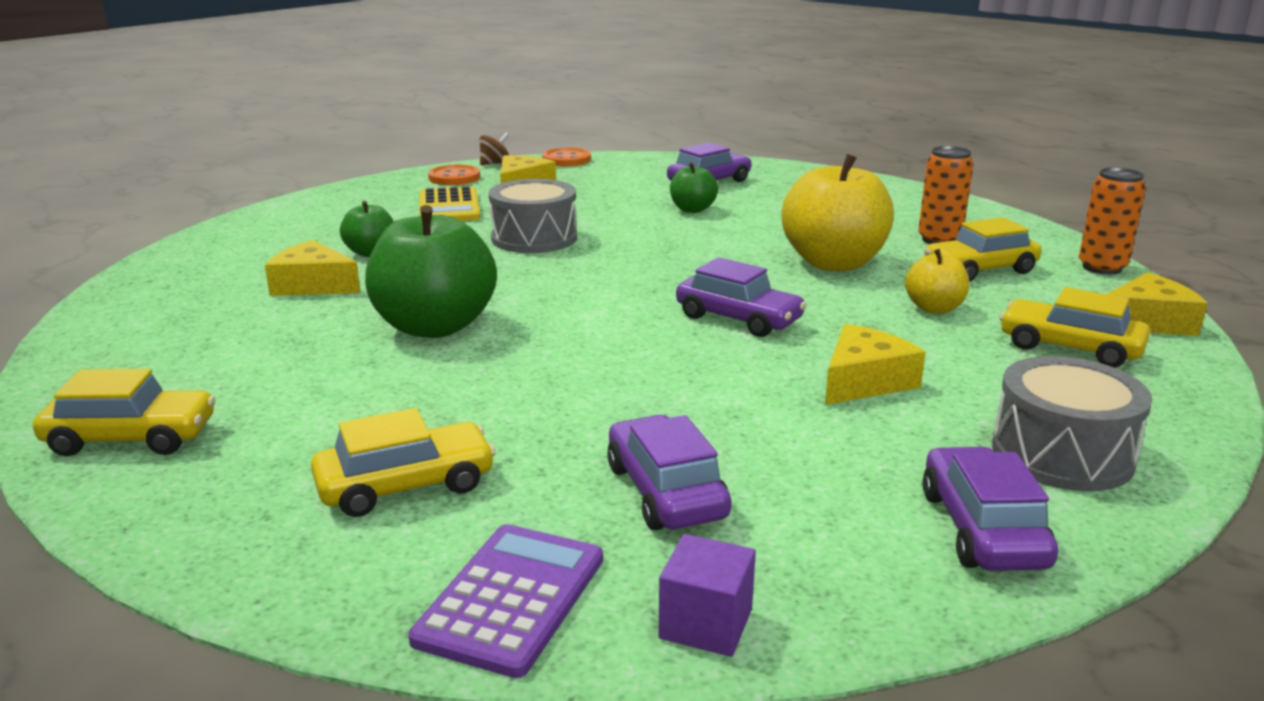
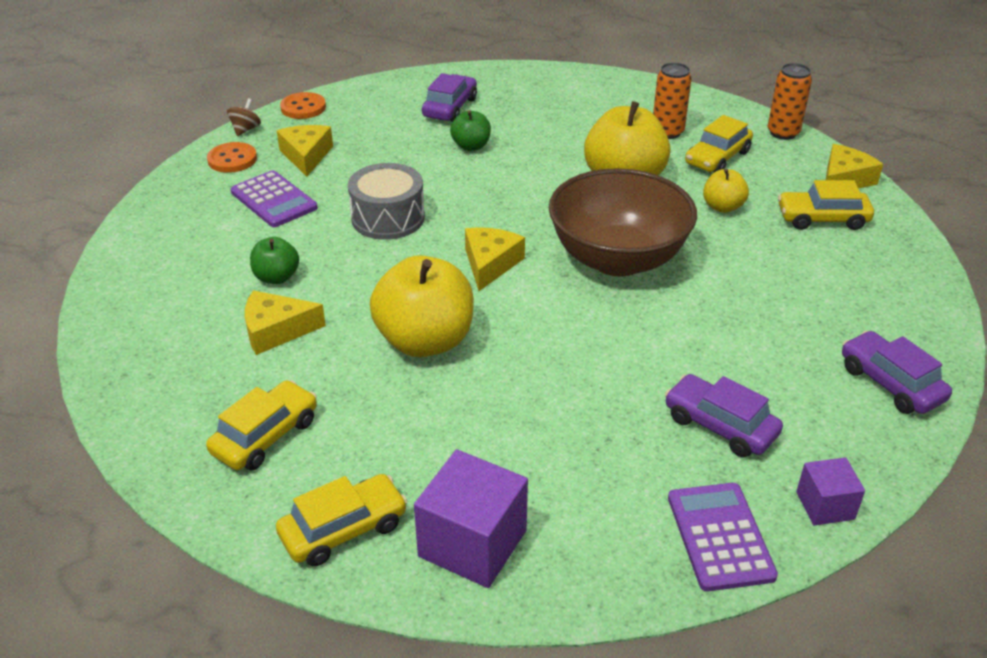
camera: 30 degrees left, 15 degrees up
(226, 494) = (472, 543): none -> purple cube
(406, 485) = (573, 486): yellow car -> yellow car (265, 436)
(434, 326) = (425, 341): green apple -> yellow apple
(449, 207) = (273, 200): yellow calculator -> purple calculator
(738, 319) = (617, 259): purple car -> brown bowl
(864, 381) = (741, 291): yellow cheese -> yellow cheese (490, 264)
(1062, 454) = (884, 312): grey drum -> none

